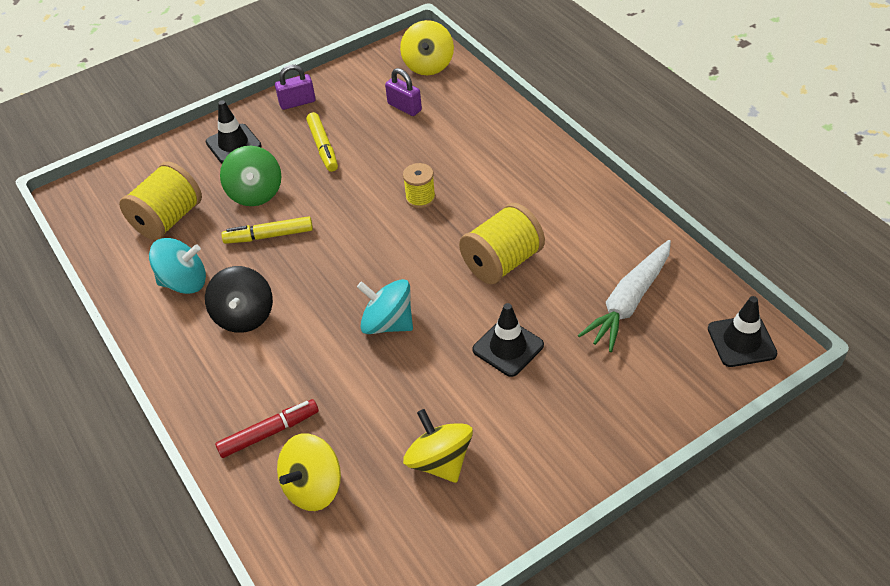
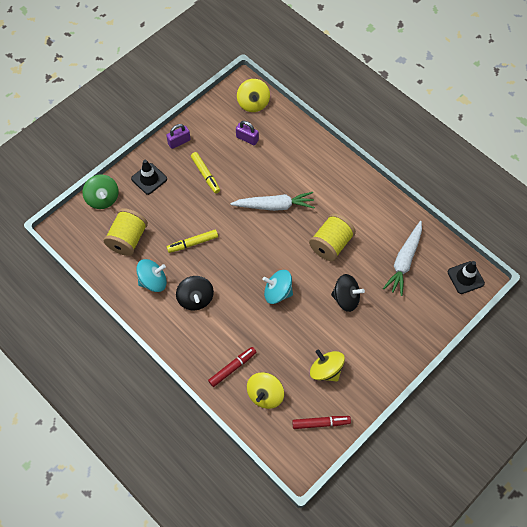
camera: 15 degrees left, 15 degrees up
(255, 193) = (174, 213): green spinning top -> green spinning top (103, 198)
(403, 555) = (320, 423): none -> red marker
(420, 198) = (274, 206): yellow spool -> white carrot
(508, 347) = (346, 298): black traffic cone -> black spinning top

